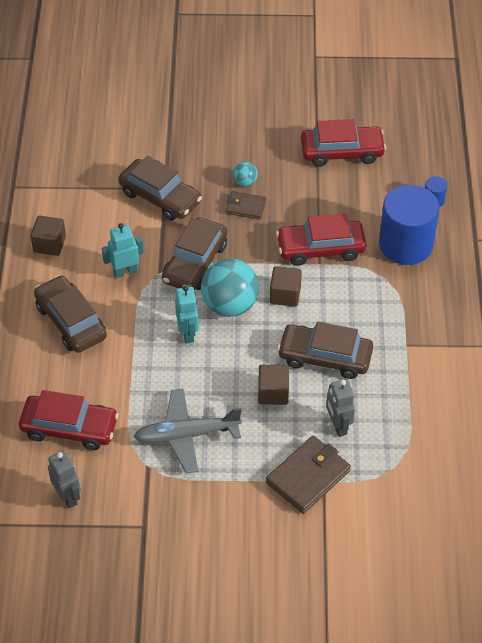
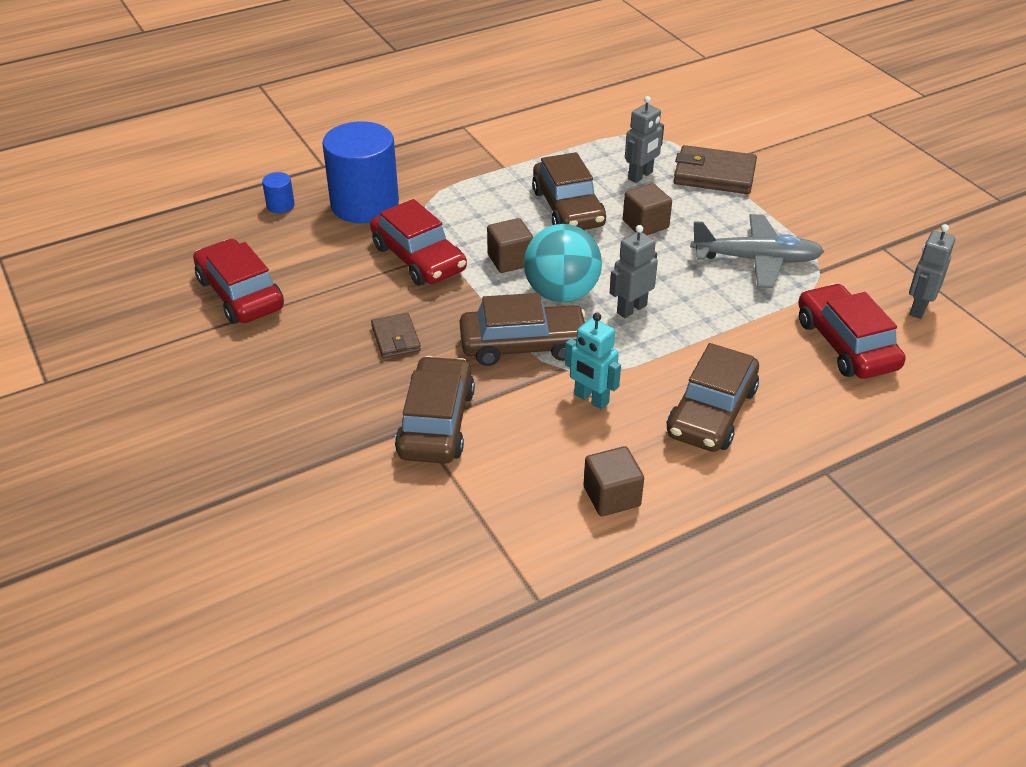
camera: 120 degrees left, 10 degrees down
(186, 435) = (756, 260): grey plane -> grey plane turned 45 degrees counterclockwise
(188, 333) = (631, 309): turquoise robot -> grey robot
(245, 182) = (351, 355): turquoise ball -> none

